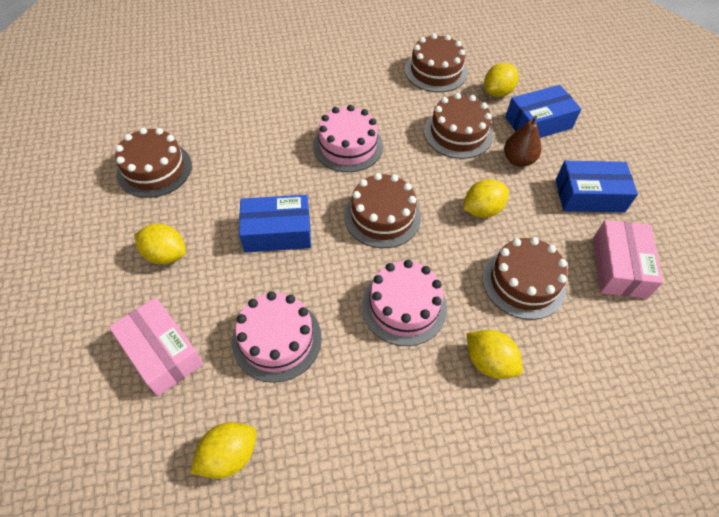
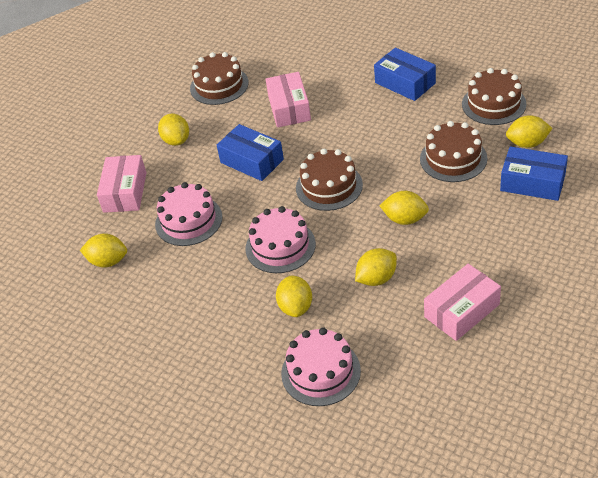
camera: 50 degrees right, 10 degrees down
(258, 158) = (289, 108): none -> pink box
(348, 146) = (358, 128): pink cake -> pink cake (321, 372)
(518, 160) = (478, 200): brown pear -> none
(523, 282) = (376, 278): brown cake -> yellow lemon
(589, 195) = (504, 254): blue box -> blue box (405, 83)

